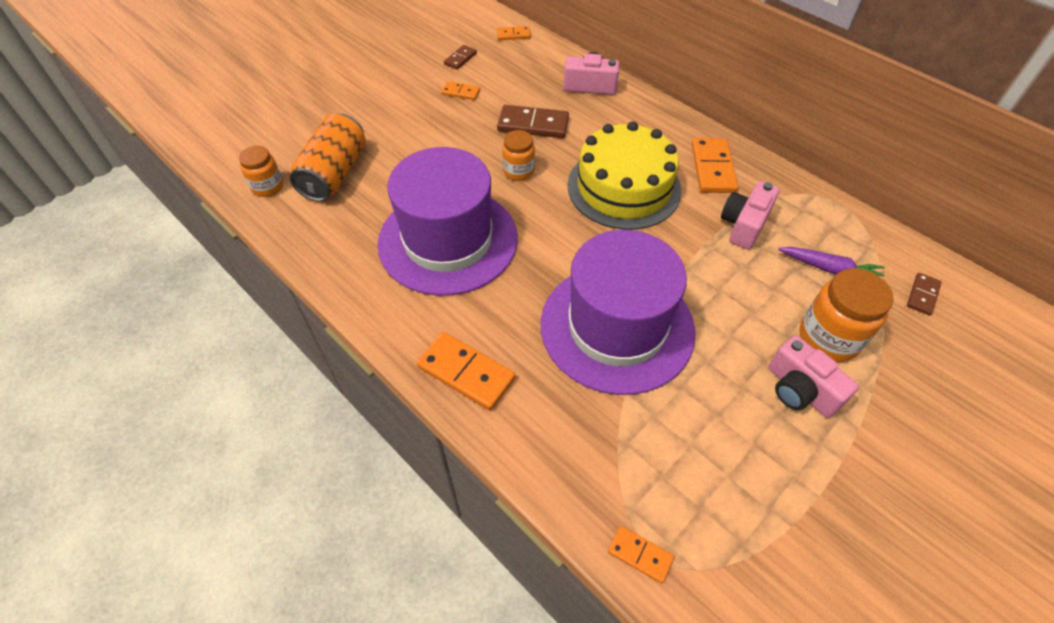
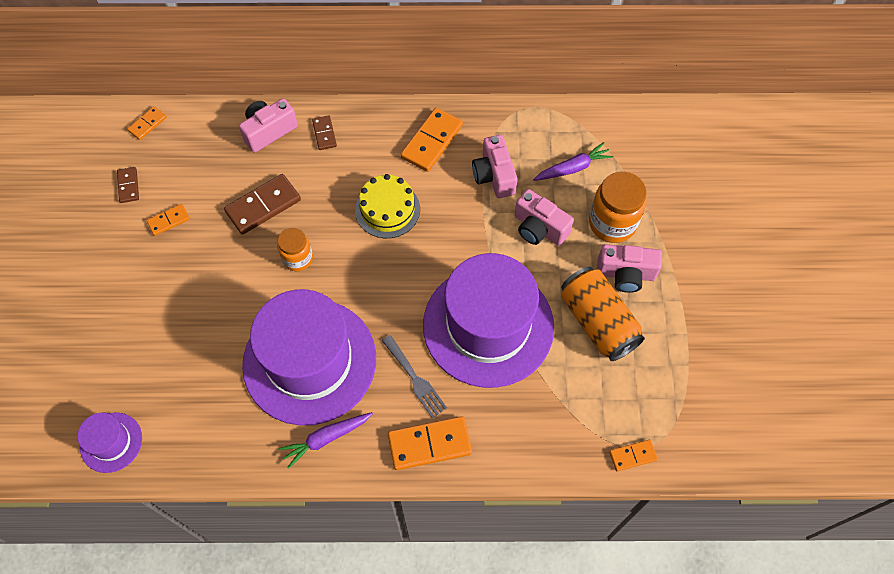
camera: 45 degrees left, 10 degrees up
(268, 187) = (111, 442): orange jar -> purple hat
(334, 173) = (153, 383): orange can -> orange can (597, 322)
(396, 300) = (326, 439): none -> purple carrot
(510, 316) = (415, 379): none -> grey fork
(624, 187) = (387, 209): yellow cake -> yellow cake, size x0.61
(713, 168) = (432, 141): orange domino -> orange domino turned 75 degrees clockwise
(746, 290) = (539, 228): none -> pink camera
(922, 295) = (637, 144): brown domino -> brown domino (324, 134)

